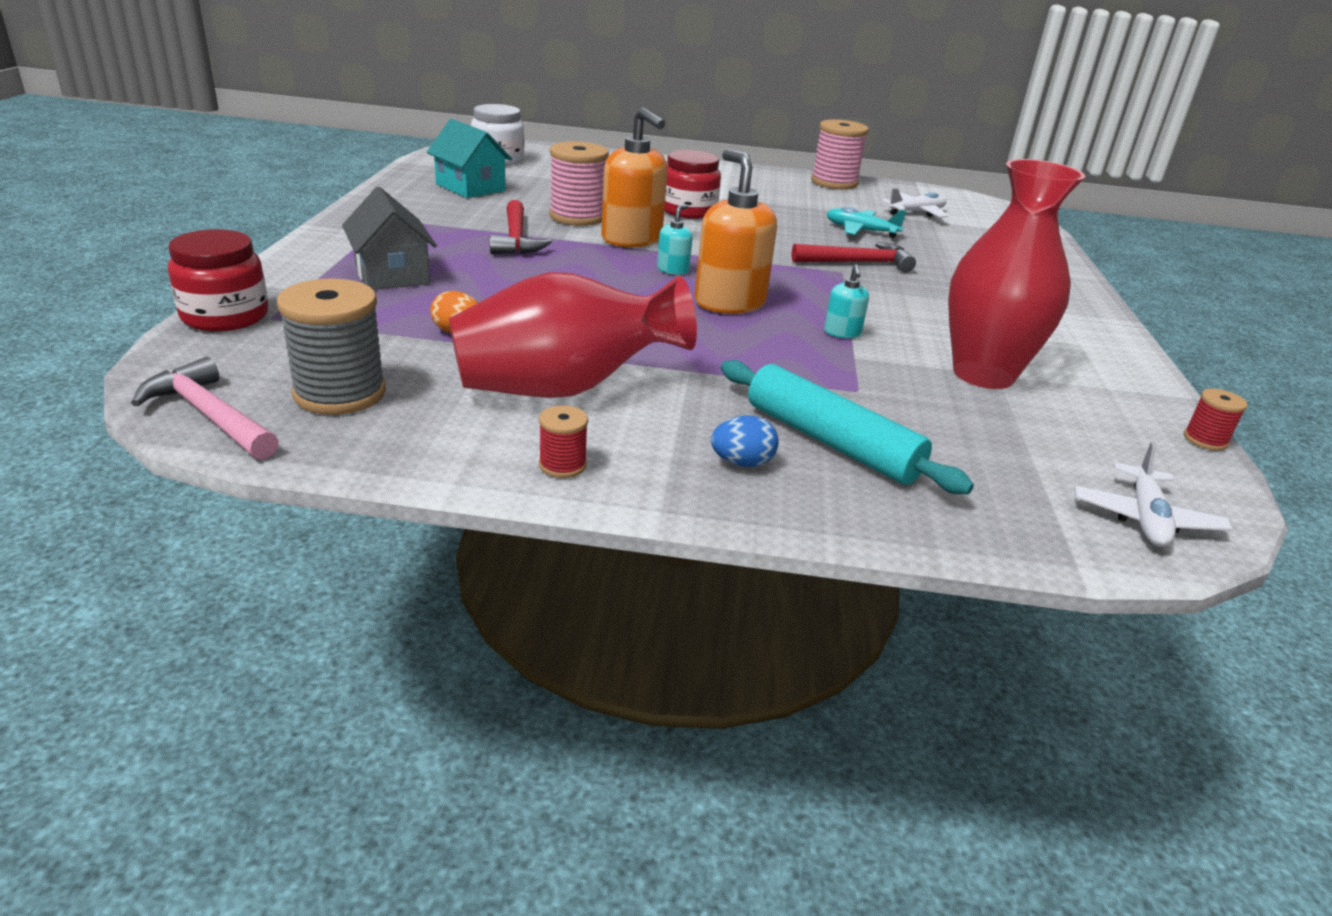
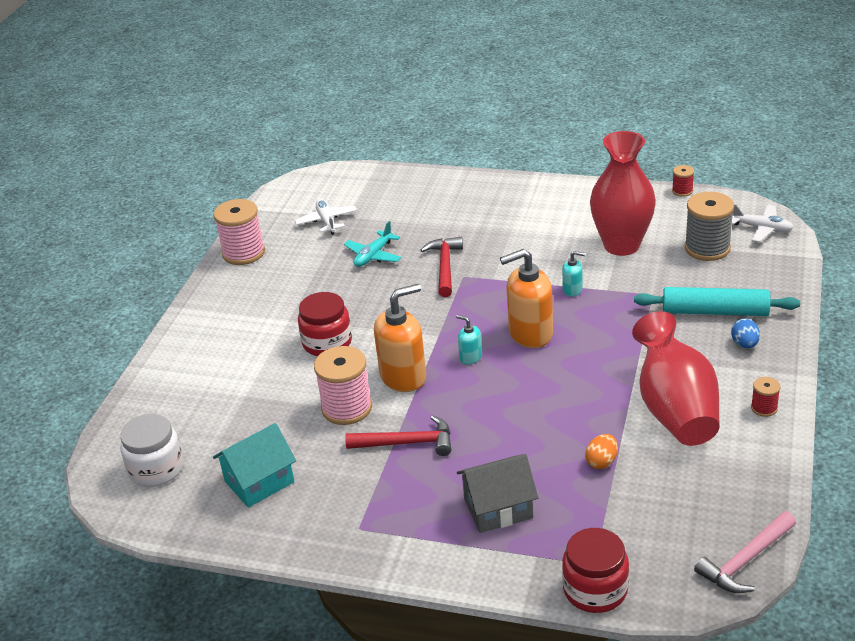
camera: 75 degrees left, 5 degrees up
(340, 393) = (703, 506): grey spool -> grey spool (707, 248)
(831, 442) = (715, 311): turquoise rolling pin -> turquoise rolling pin turned 45 degrees clockwise

